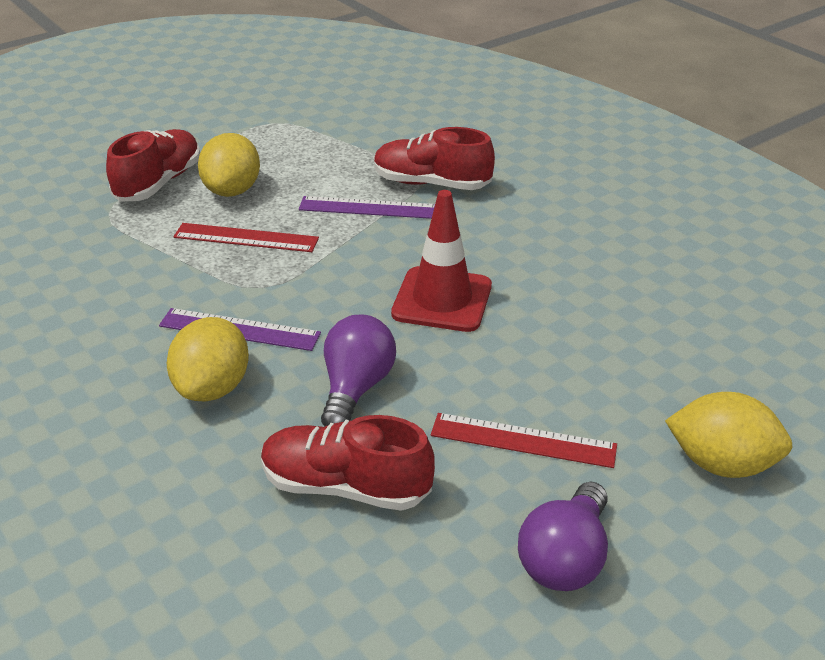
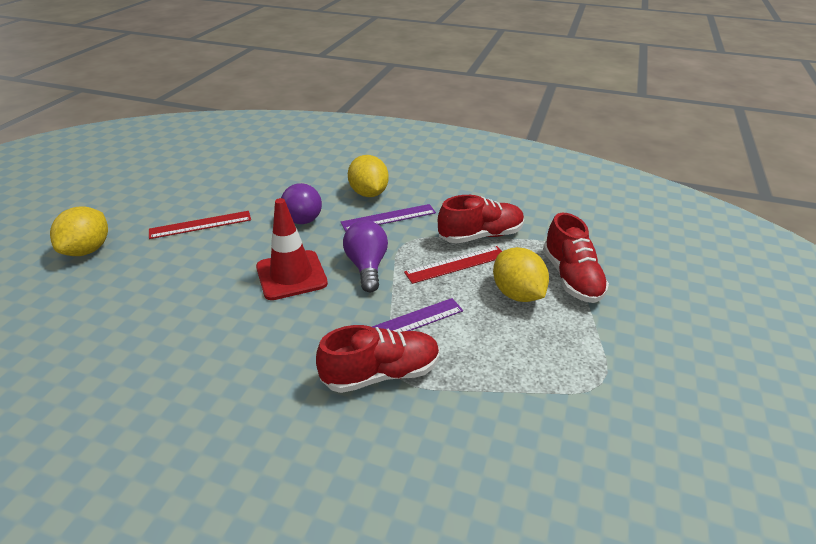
camera: 145 degrees right, 0 degrees up
(345, 487) = (273, 185): red shoe -> red shoe (480, 236)
(565, 558) = (164, 195): purple light bulb -> purple light bulb (367, 267)
(721, 464) = (88, 250): yellow lemon -> yellow lemon turned 60 degrees counterclockwise

